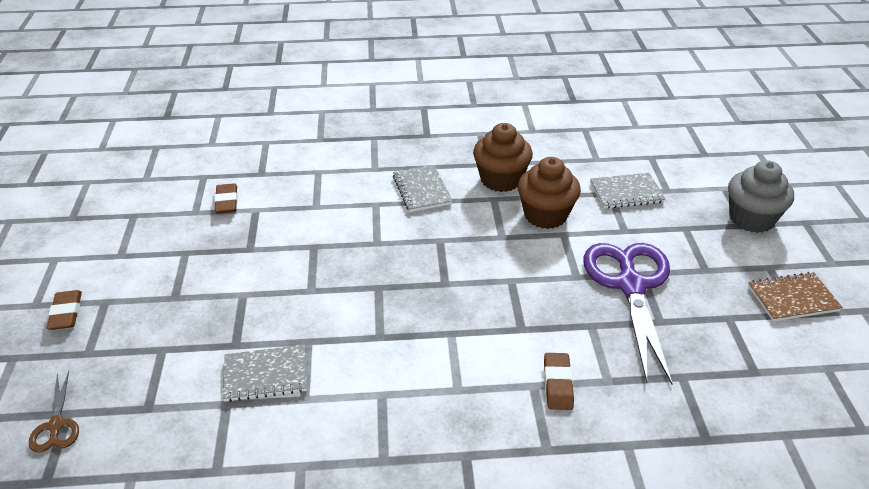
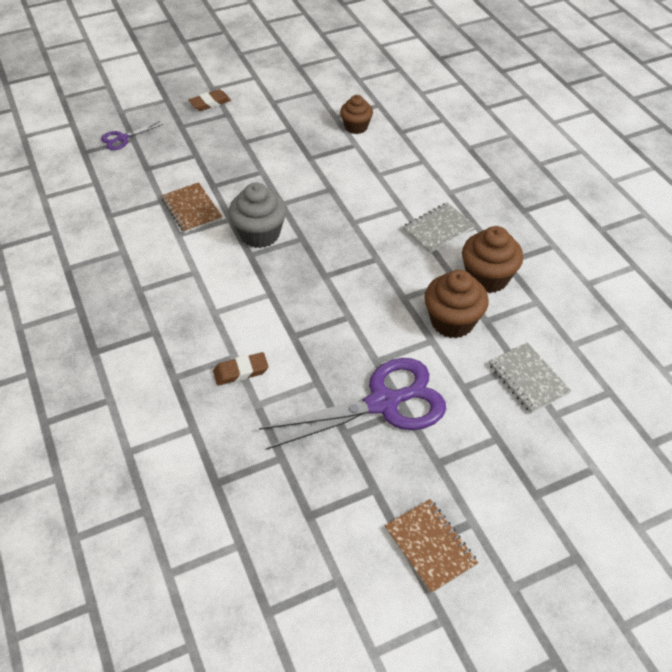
camera: 70 degrees right, 10 degrees up
(56, 426) = (122, 138): brown scissors -> purple scissors
(226, 202) = (356, 127): brown eraser -> brown cupcake
(266, 375) = (191, 209): grey notebook -> brown notebook
(751, 219) = (549, 499): grey cupcake -> grey cupcake (260, 234)

